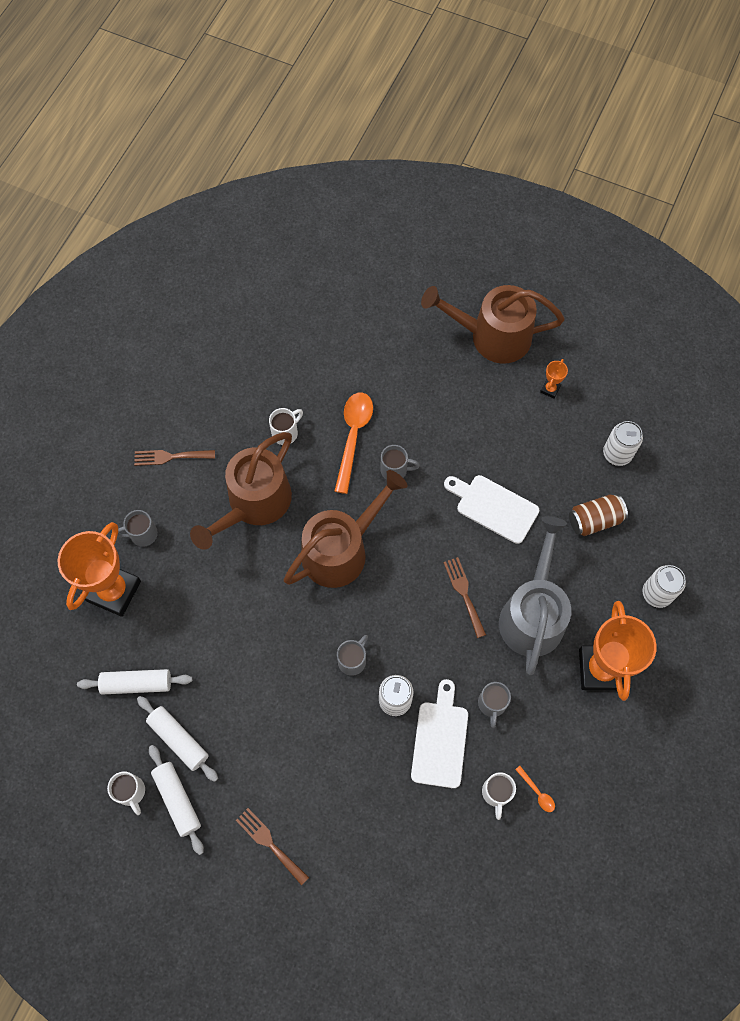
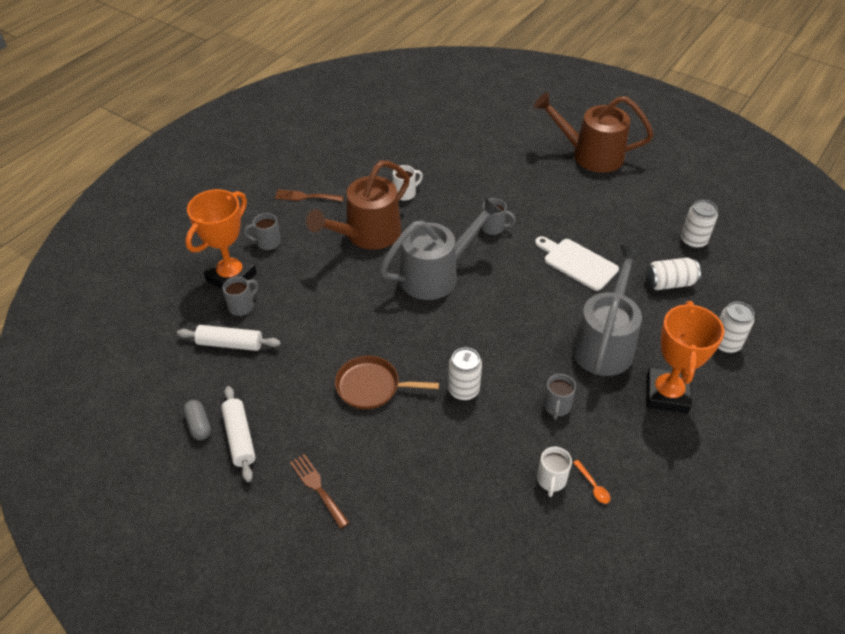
camera: 10 degrees right, 20 degrees down
(131, 792) = (199, 425): white mug -> grey capsule
(179, 739) = (255, 391): white rolling pin -> none
(299, 713) = (371, 386): none -> brown pan
(341, 549) = (436, 274): brown watering can -> grey watering can
(352, 660) = (430, 354): grey mug -> grey mug (242, 306)
(353, 437) = (462, 202): orange spoon -> none
(440, 739) = (502, 427): white cutting board -> none
(464, 593) = (542, 319): brown fork -> none
(550, 389) = (636, 192): orange trophy -> none
(594, 520) = (669, 283): brown can -> white can

